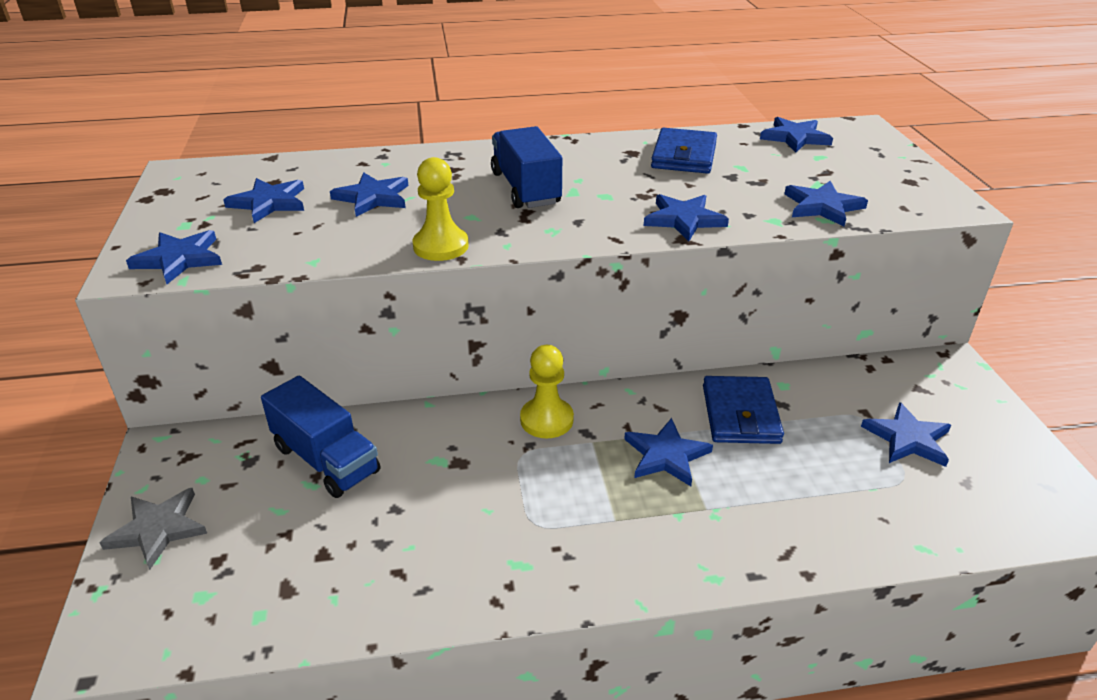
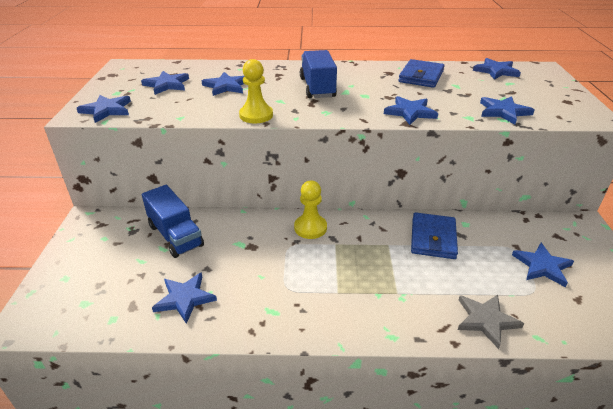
camera: 10 degrees right, 0 degrees up
(158, 529) = (72, 262): grey star -> grey star (486, 320)
(666, 455) = (379, 257): blue star -> blue star (185, 298)

